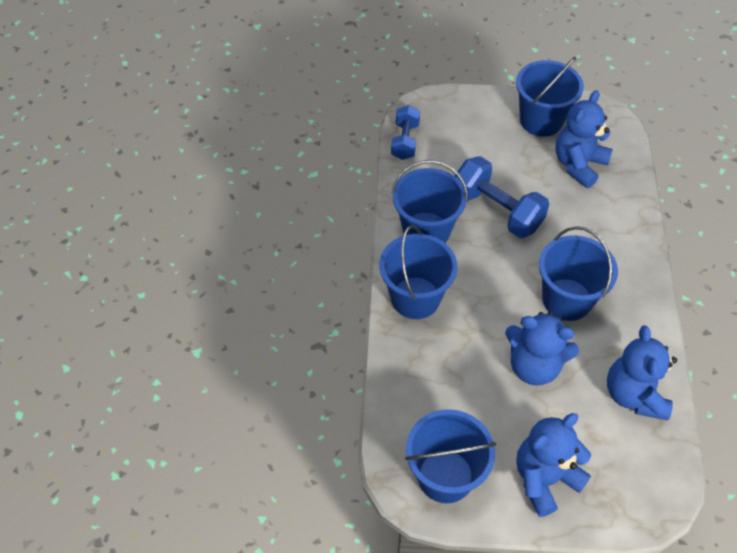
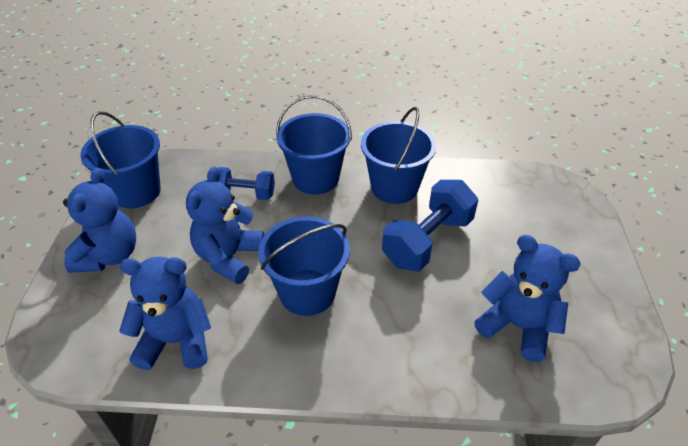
camera: 90 degrees right, 10 degrees down
(405, 141) = (511, 175): blue dumbbell -> blue dumbbell (245, 194)
(541, 120) = (585, 293): blue bucket -> none
(545, 478) = (109, 255): blue teddy bear -> blue teddy bear turned 45 degrees clockwise

